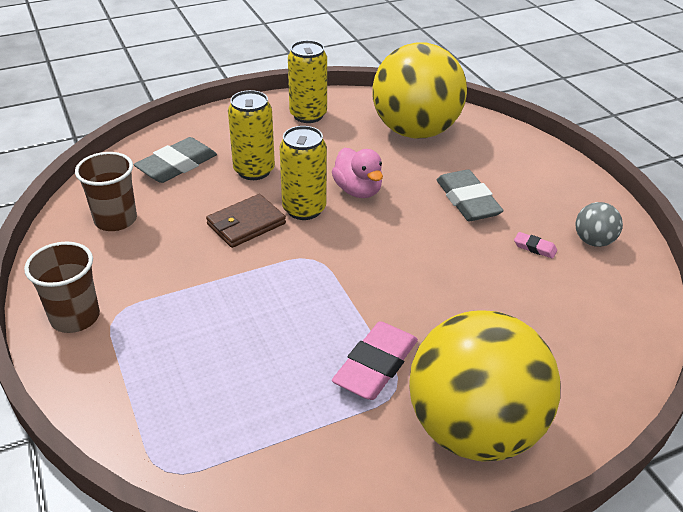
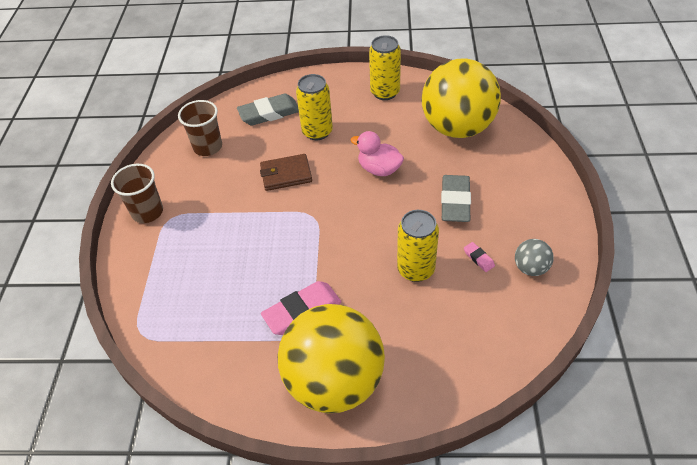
camera: 30 degrees right, 10 degrees up
(304, 209) = (331, 174): yellow can -> yellow can (416, 269)
(358, 190) = (379, 169): pink duck -> pink duck turned 120 degrees clockwise

